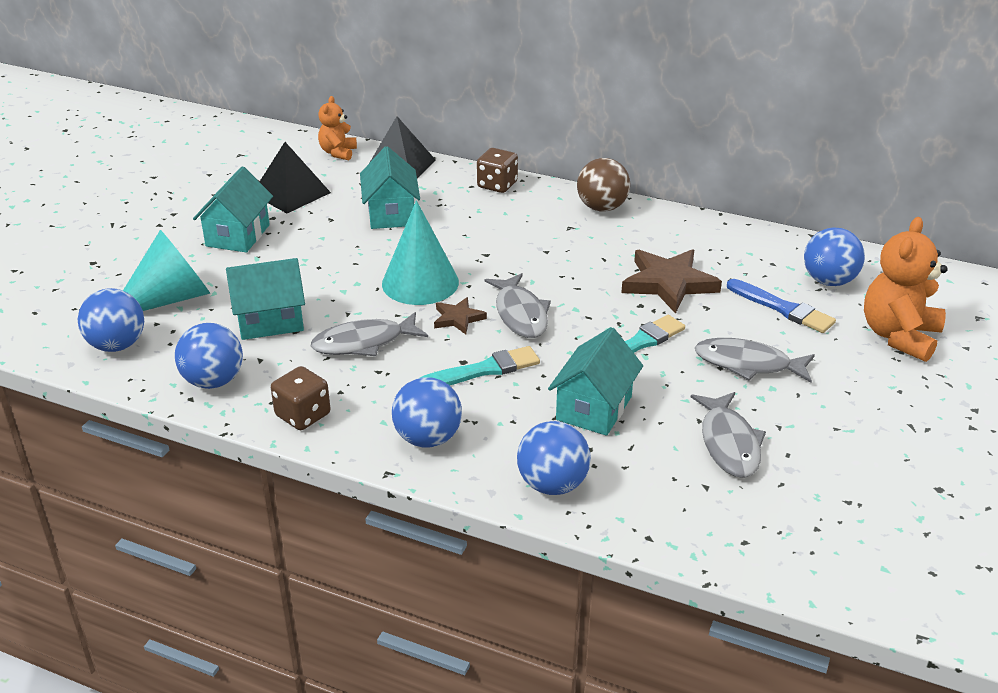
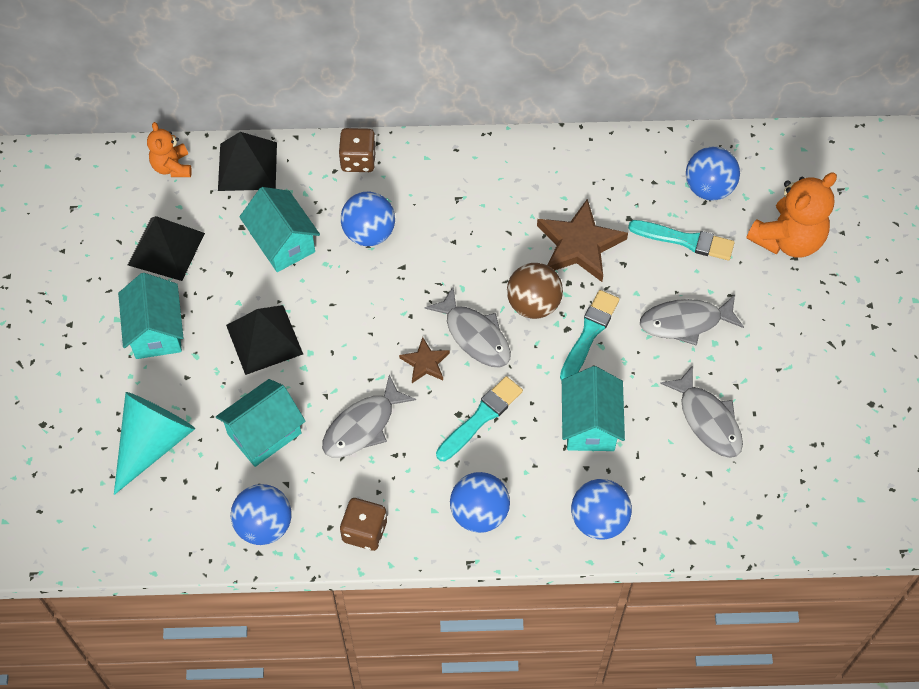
camera: 25 degrees left, 25 degrees up
(117, 345) = (148, 519): blue ball -> blue ball (369, 233)
(324, 264) = (264, 339): none -> black pyramid
(420, 283) = (366, 329): turquoise cone -> none
(602, 207) = (472, 158): brown ball -> brown ball (533, 304)
(783, 308) = (685, 240): blue brush -> turquoise brush
(899, 336) = (788, 239): orange teddy bear -> orange teddy bear turned 135 degrees counterclockwise

